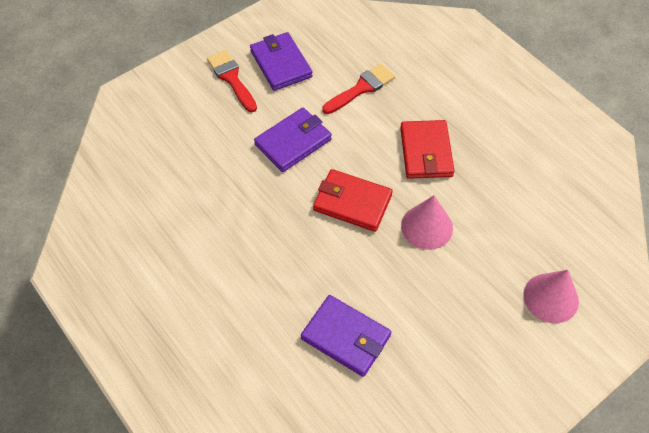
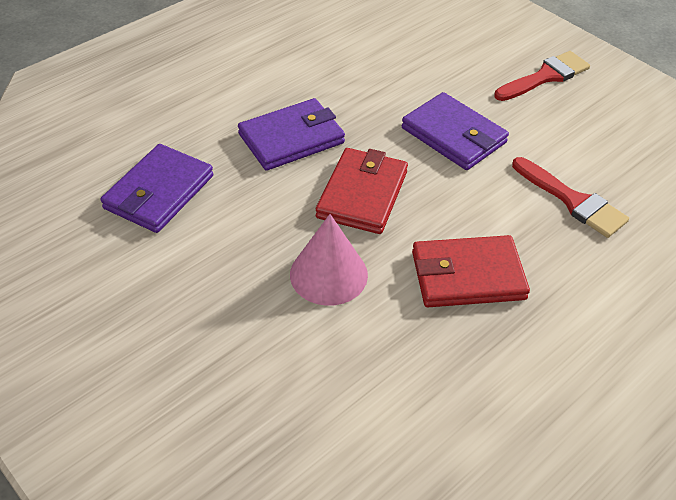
camera: 85 degrees right, 10 degrees down
(280, 64) = (588, 118): purple wallet -> purple wallet (291, 138)
(551, 298) = (203, 431): pink cone -> none

